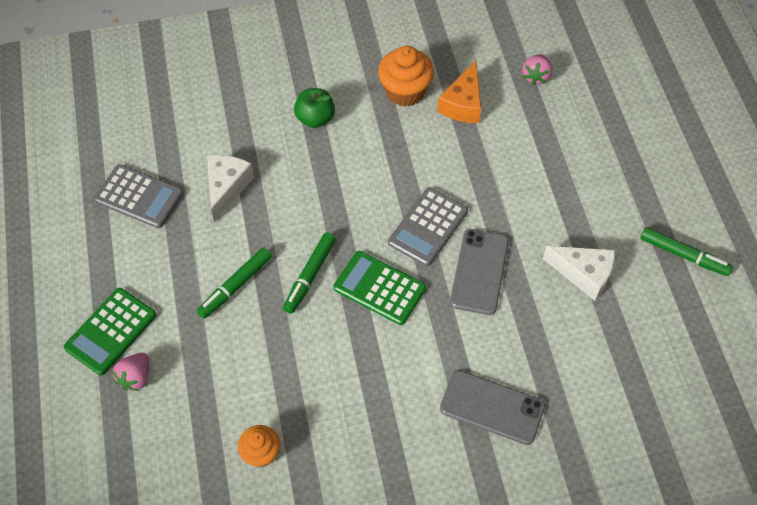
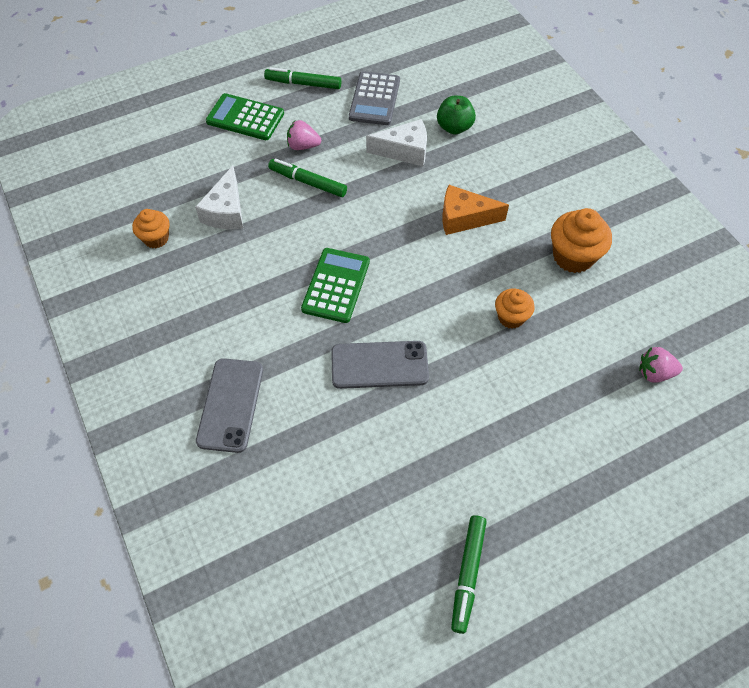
camera: 75 degrees right, 0 degrees up
(136, 377) = (208, 143): pink strawberry -> pink strawberry (303, 146)
(310, 276) = (333, 230): green marker -> green marker (303, 84)
(315, 118) = (506, 194): green apple -> green apple (454, 127)
(428, 227) = (417, 310): grey calculator -> none
(456, 157) = (511, 317): none -> orange cupcake
(463, 104) = (582, 310): orange cheese -> orange cheese (464, 218)
(584, 274) = (407, 466): white cheese -> white cheese (226, 211)

